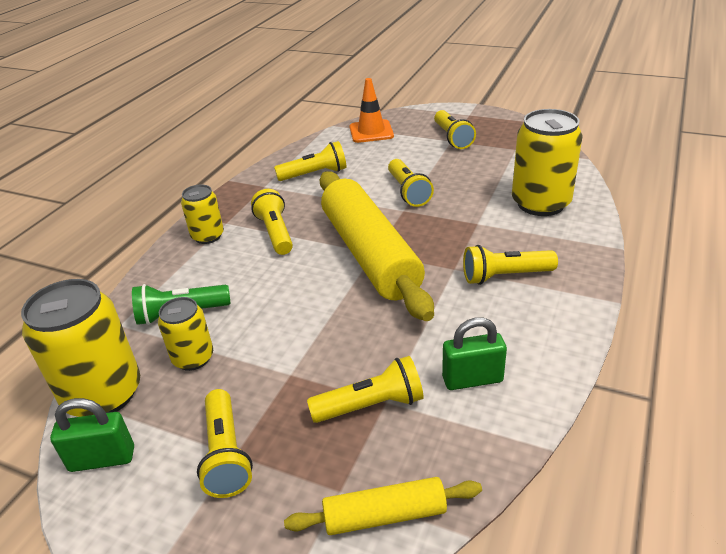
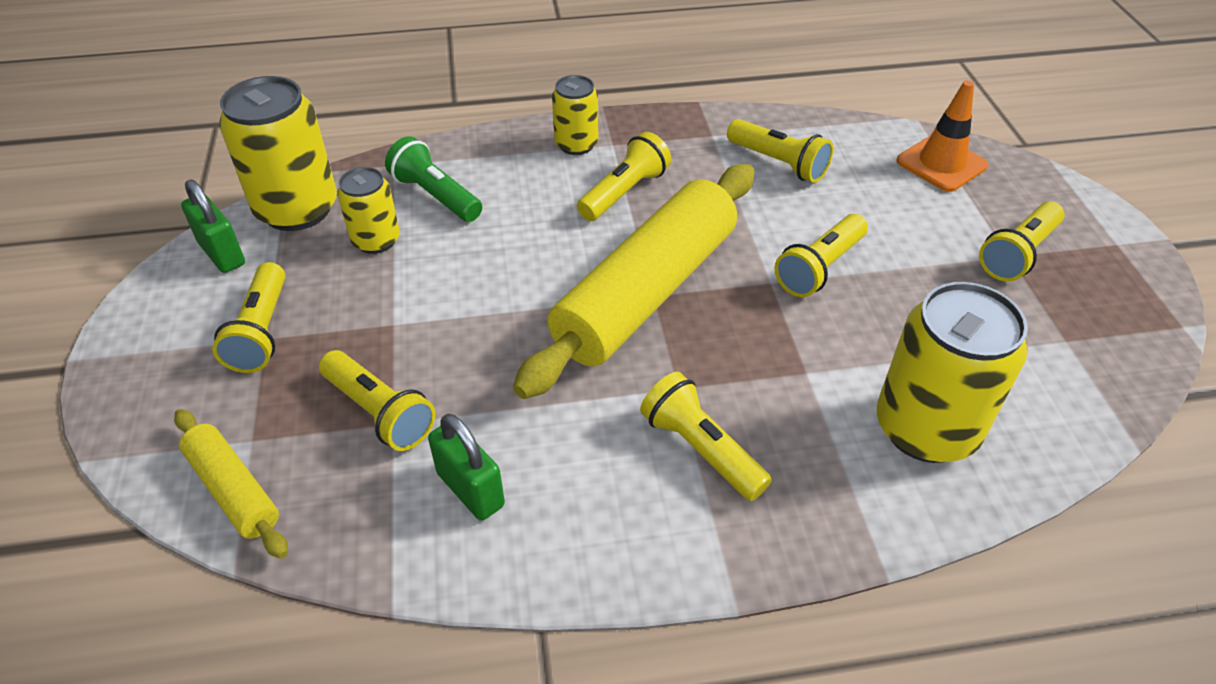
camera: 55 degrees right, 10 degrees up
(226, 454) = (261, 332): yellow flashlight -> yellow flashlight turned 45 degrees counterclockwise

